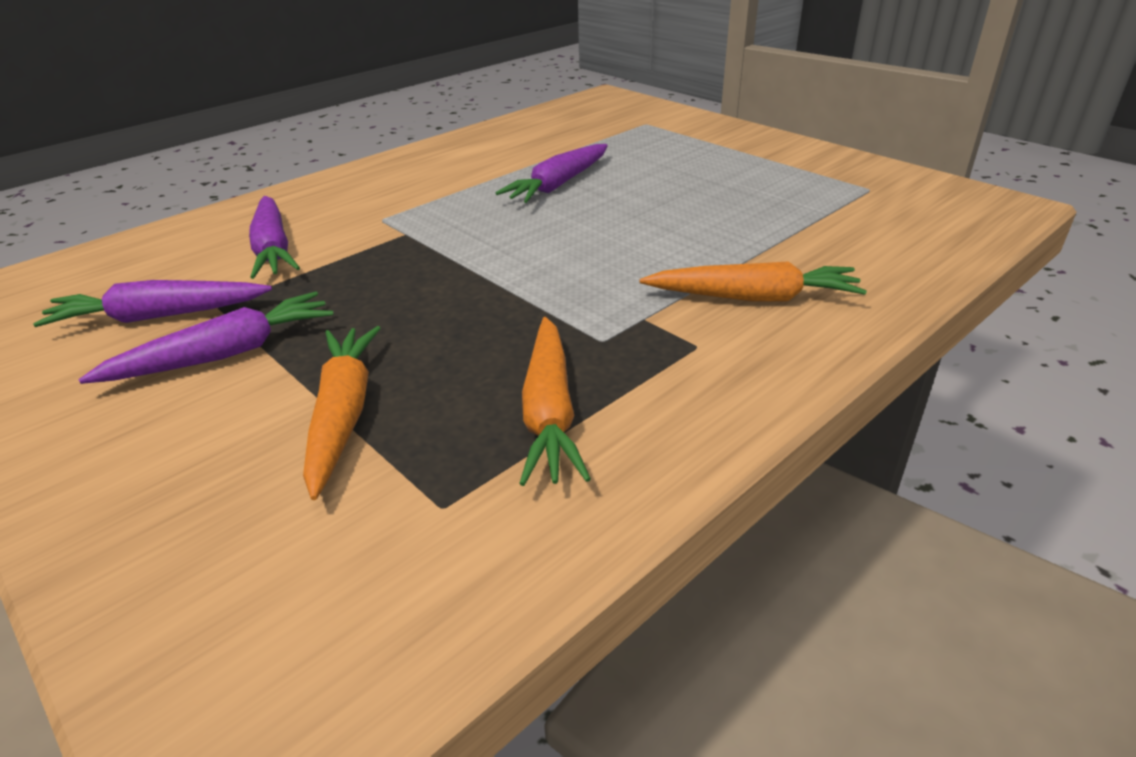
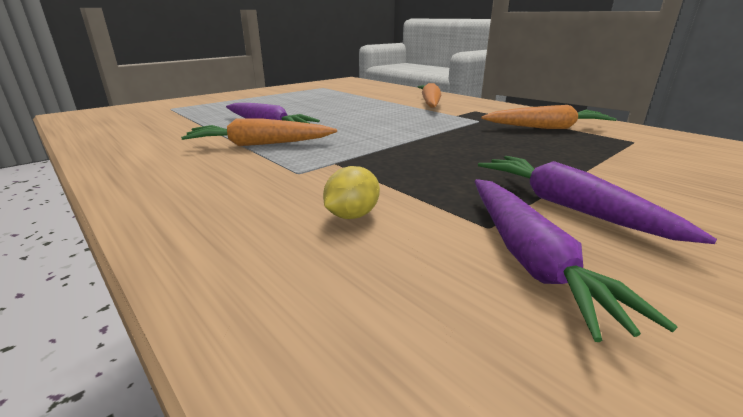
camera: 90 degrees left, 10 degrees down
(273, 249) = (352, 215): purple carrot -> yellow lemon
(343, 414) = (595, 162): orange carrot -> orange carrot (260, 144)

